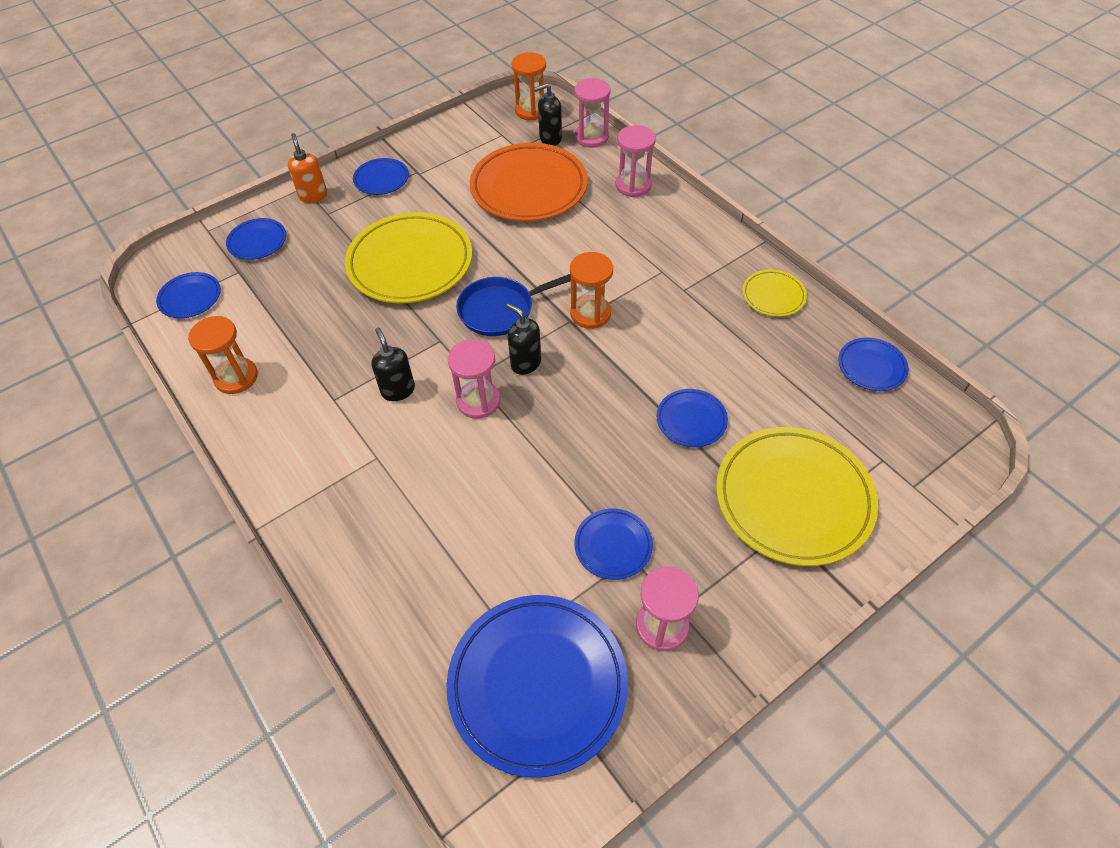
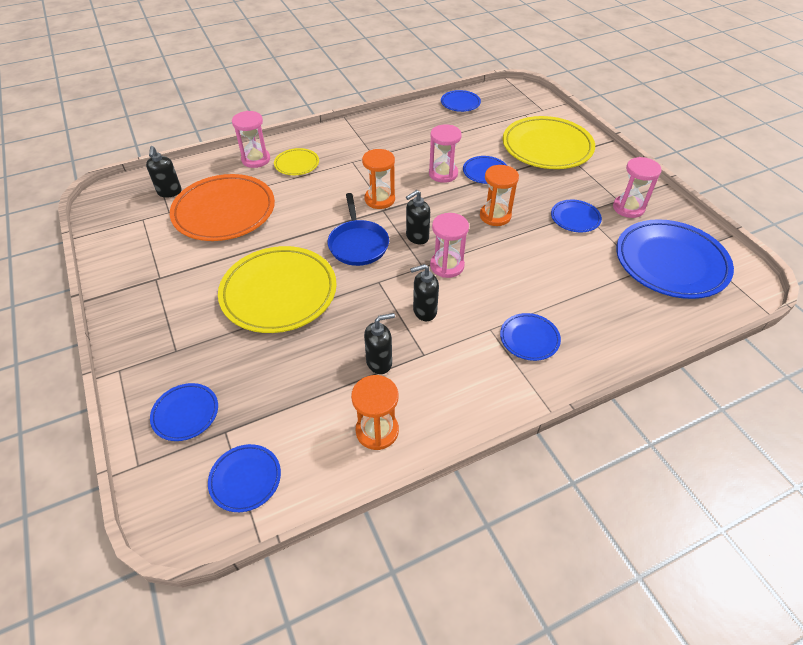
camera: 80 degrees left, 5 degrees down
(313, 195) = (139, 362): orange soap dispenser -> none
(320, 363) = (379, 362): none -> black soap dispenser
(381, 179) = (149, 305): blue plate -> blue plate (529, 339)
(531, 110) = (122, 198): orange hourglass -> orange hourglass (495, 216)
(591, 137) = (184, 170): pink hourglass -> pink hourglass (443, 174)
(773, 296) = (393, 123): yellow plate -> yellow plate (297, 164)

